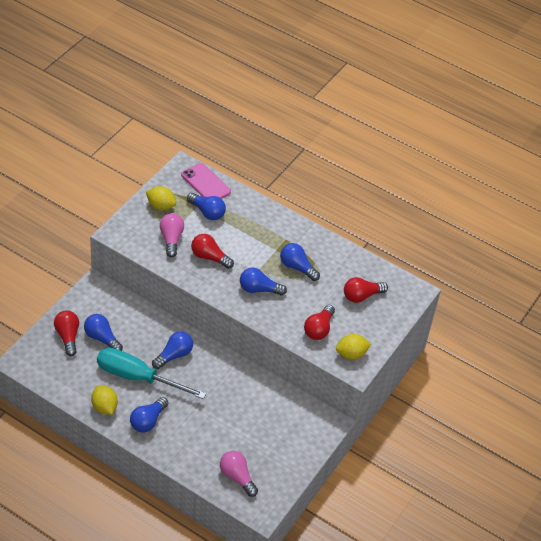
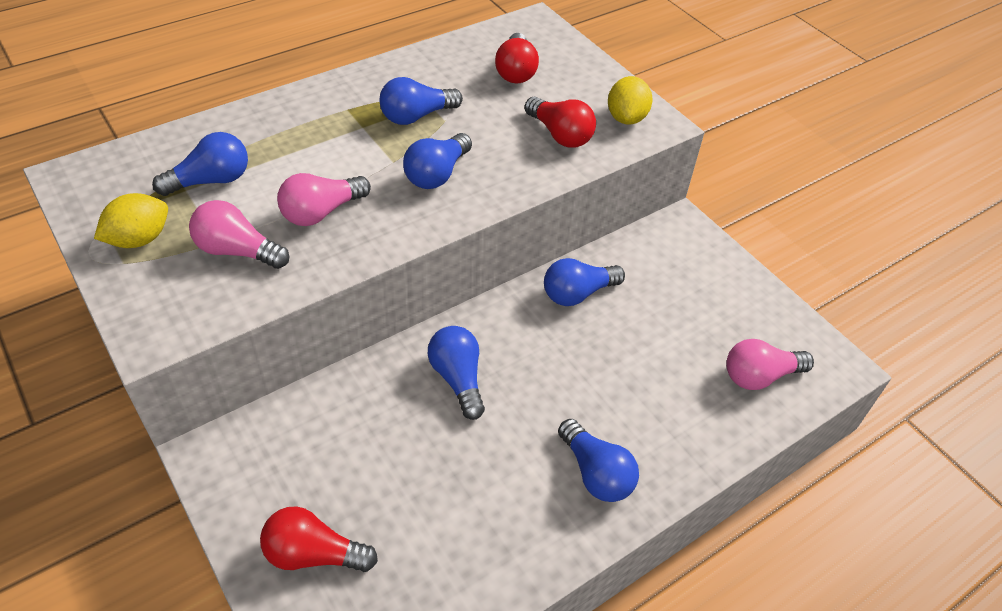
camera: 65 degrees left, 0 degrees up
(102, 338) = (354, 487): blue light bulb -> blue light bulb (578, 293)
(104, 407) = (534, 541): yellow lemon -> none
(137, 377) = (484, 456): turquoise screwdriver -> none
(206, 183) = (139, 160): pink phone -> none
(209, 257) = (321, 212): red light bulb -> pink light bulb

